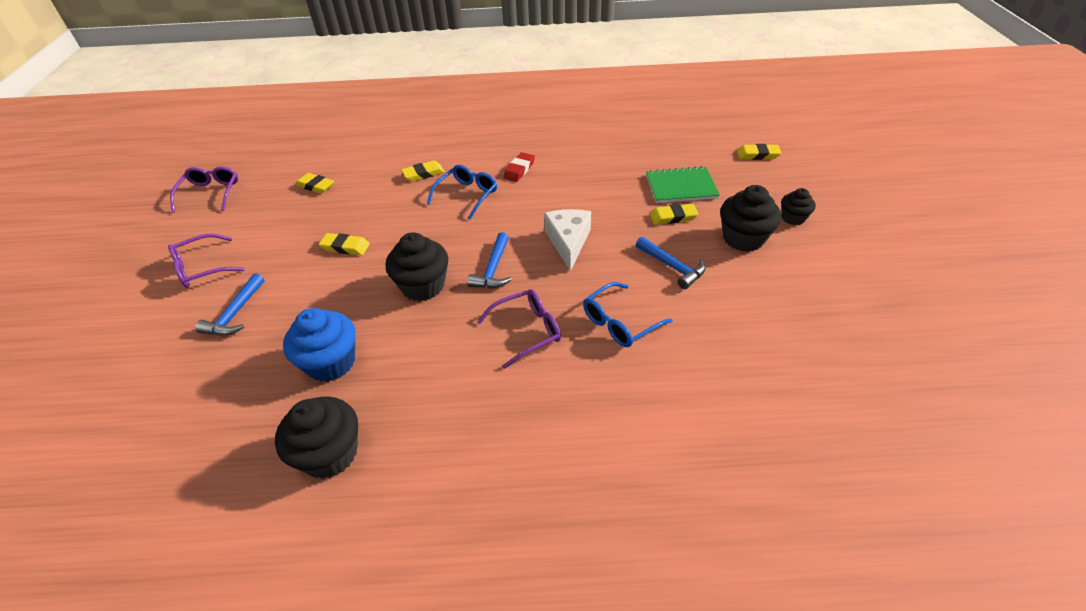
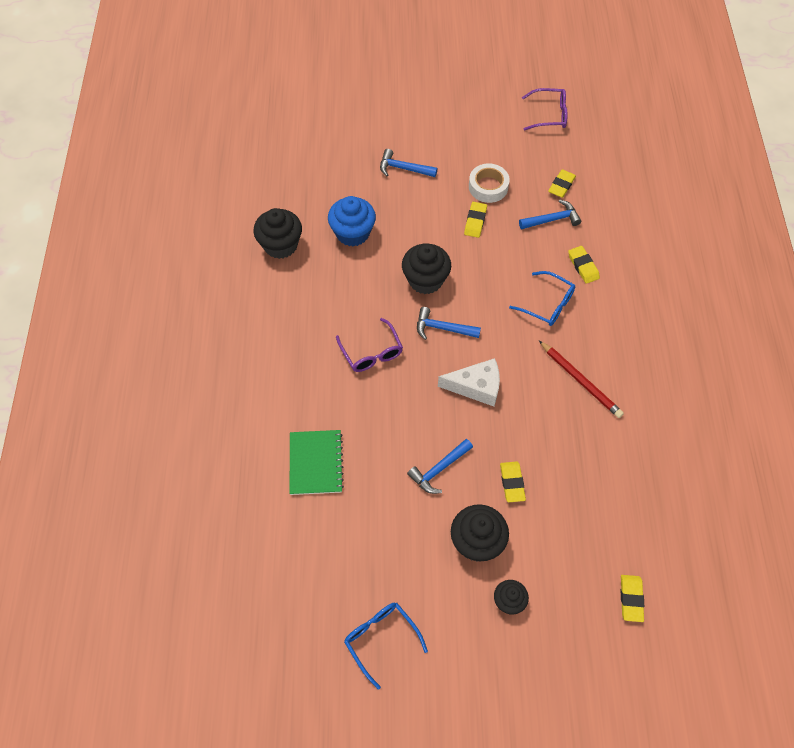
camera: 90 degrees right, 15 degrees up
(202, 268) = (453, 136): purple glasses -> none
(297, 237) = (488, 187): none -> white tape
(359, 192) = (552, 219): none -> blue hammer
(519, 170) = (592, 348): red eraser -> none
(555, 177) = (580, 380): none -> red pencil
(620, 322) = (375, 418): blue glasses -> blue glasses (381, 639)
(681, 187) = (564, 500): green notebook -> green notebook (315, 463)

